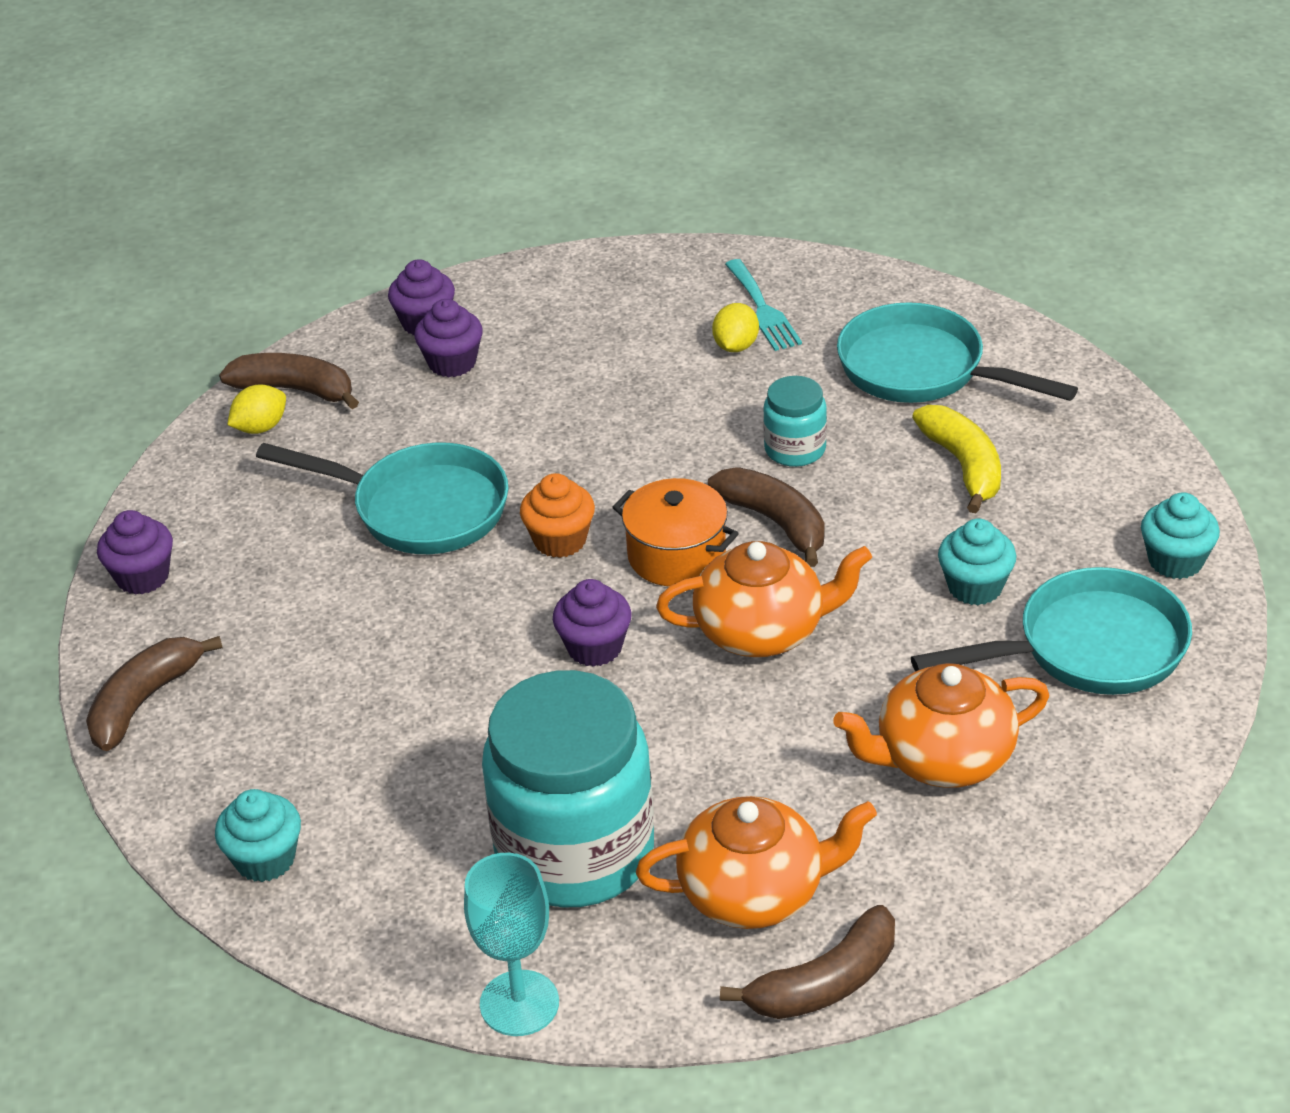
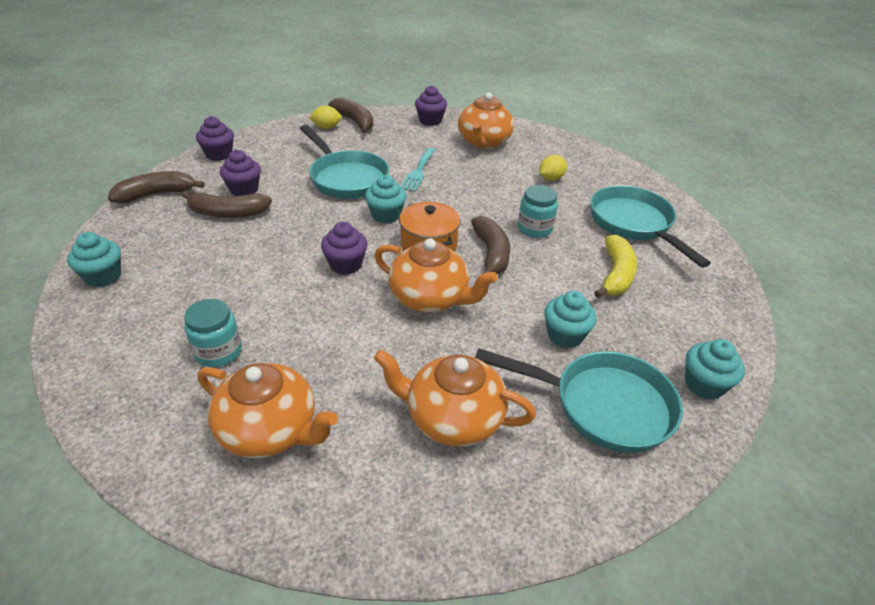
camera: 30 degrees right, 0 degrees up
(452, 363) = (424, 136): purple cupcake -> purple cupcake (244, 190)
(519, 1003) = (94, 413): turquoise goblet -> none
(560, 540) = (386, 215): orange cupcake -> turquoise cupcake
(563, 325) = (483, 142): none -> orange teapot
(575, 852) = (218, 352): turquoise jar -> turquoise jar, size x0.46
(763, 309) = (578, 170): turquoise fork -> turquoise fork (418, 171)
(825, 983) = (239, 515): brown banana -> brown banana (227, 213)

